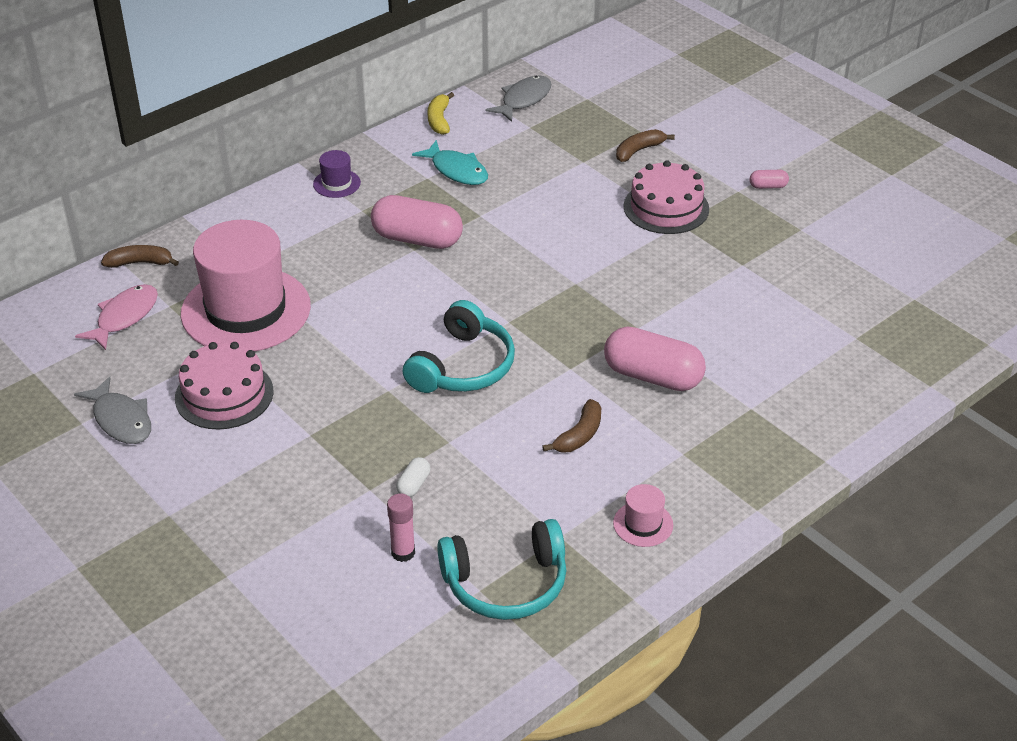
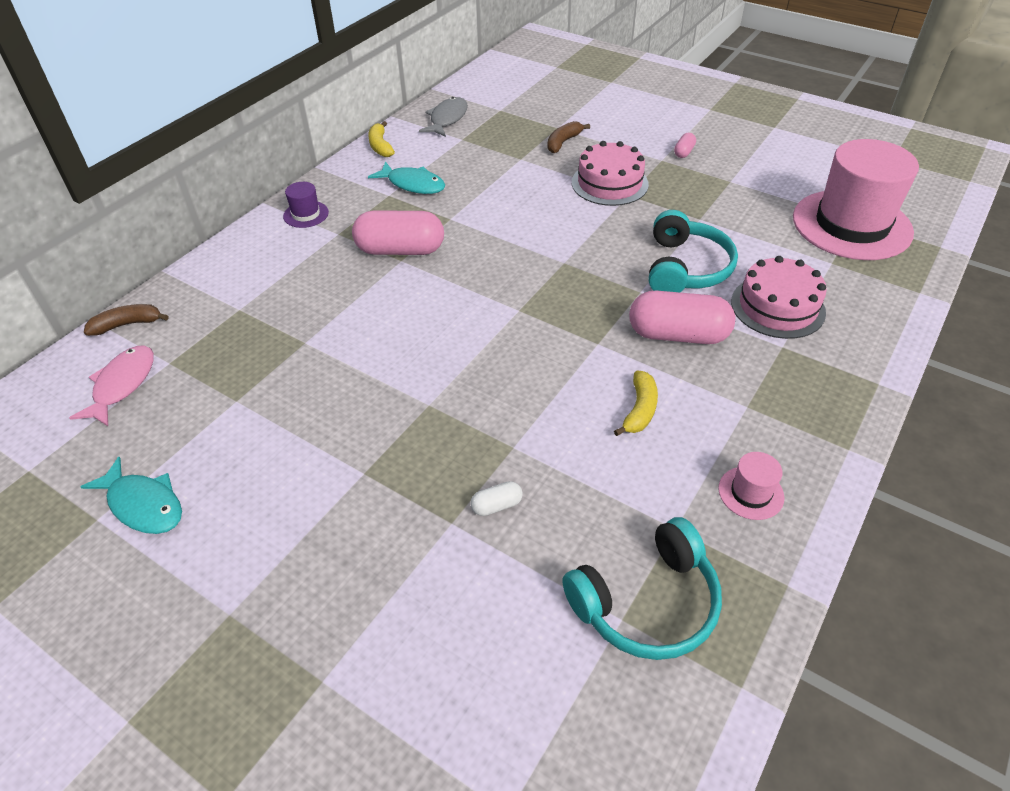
camera: 15 degrees left, 5 degrees up
(121, 420) = (143, 504): grey fish -> turquoise fish
(224, 394) = (255, 448): pink cake -> pink cake (777, 307)
(246, 310) = (252, 351): pink hat -> pink hat (851, 225)
(403, 552) = (518, 593): pink glue stick -> none
(413, 485) = (496, 505): white capsule -> white capsule turned 60 degrees clockwise
(463, 366) = (494, 363): turquoise headphones -> turquoise headphones (685, 268)
(579, 435) = (640, 410): brown banana -> yellow banana
(768, 186) = (684, 152): pink capsule -> pink capsule turned 45 degrees counterclockwise

